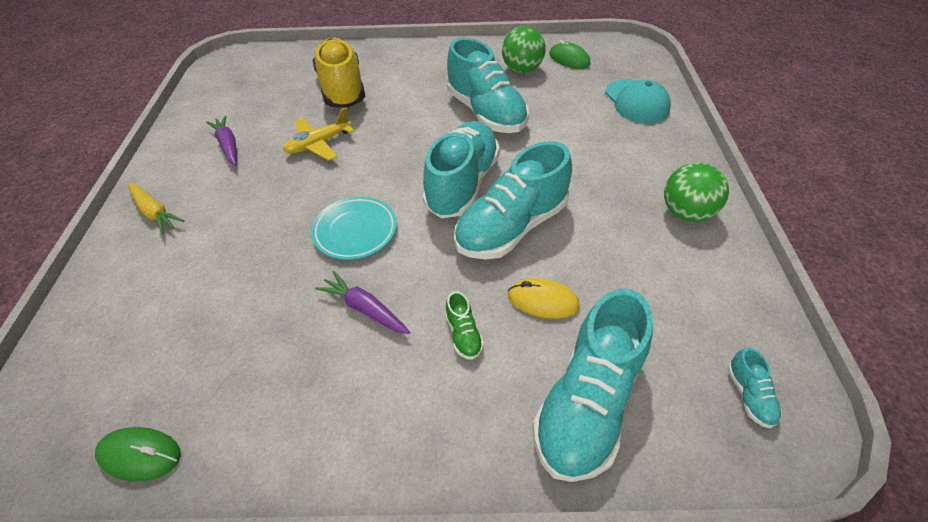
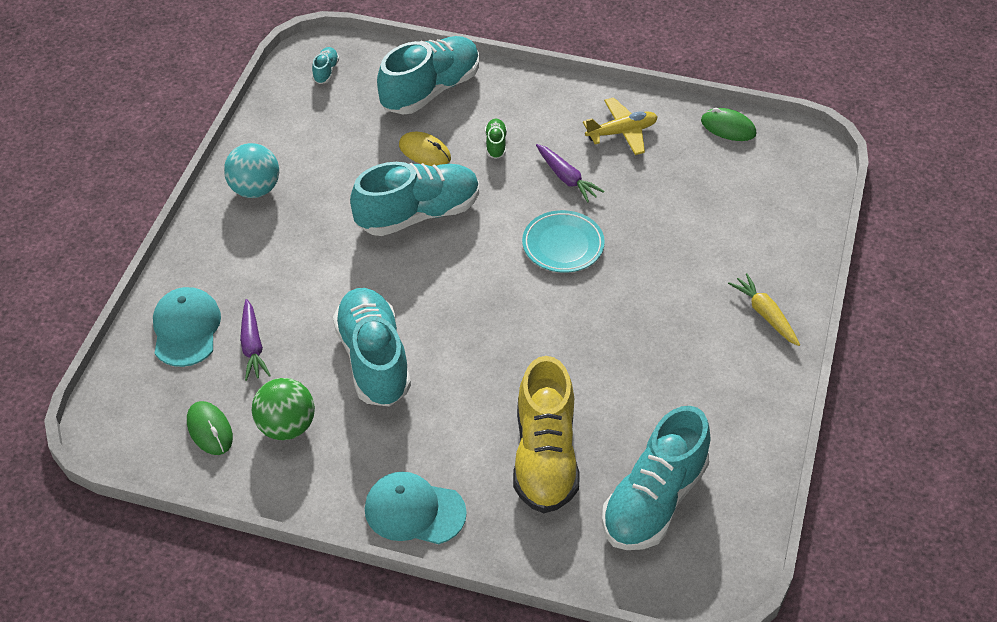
camera: 165 degrees left, 0 degrees up
(228, 145) = (697, 390): purple carrot -> purple carrot (252, 346)
(319, 144) = (587, 363): yellow plane -> yellow plane (622, 132)
(419, 52) = (414, 511): none -> turquoise cap
(462, 184) = (443, 269): turquoise shoe -> turquoise shoe (654, 500)
(686, 213) = (255, 189): green ball -> turquoise ball

